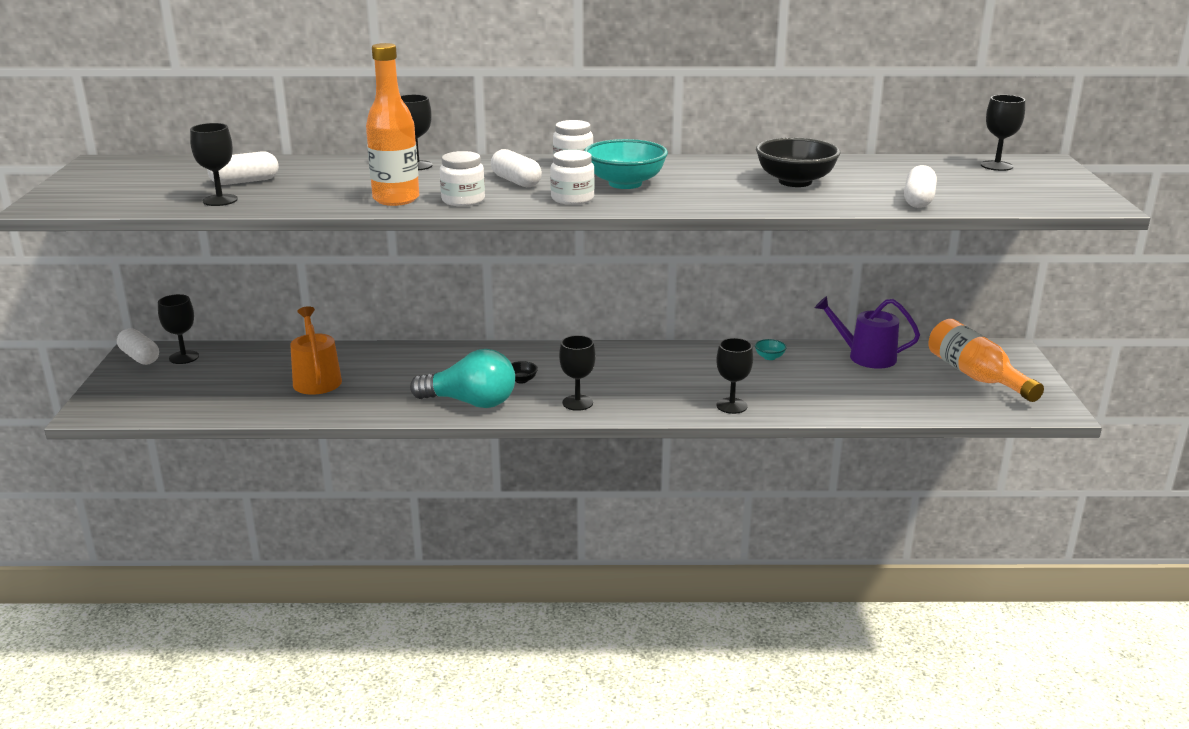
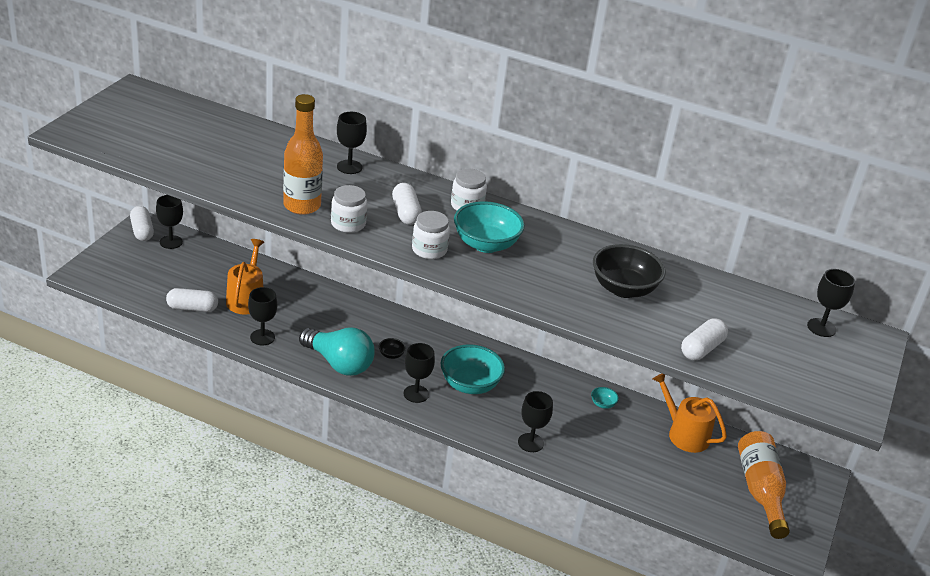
camera: 20 degrees right, 10 degrees up
(220, 200) = (182, 165): black goblet -> black goblet (262, 337)
(245, 181) = (215, 147): white capsule -> white capsule (192, 308)
(626, 380) = (470, 385): none -> turquoise bowl
(866, 356) = (684, 434): purple watering can -> orange watering can

